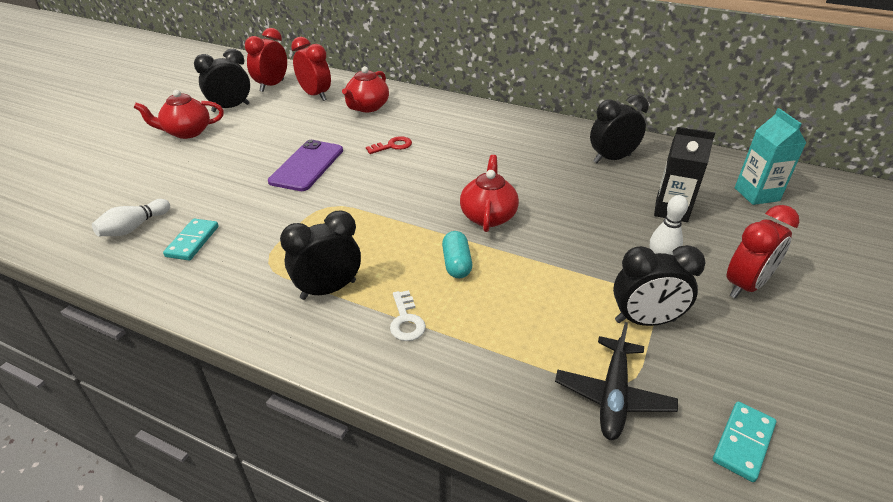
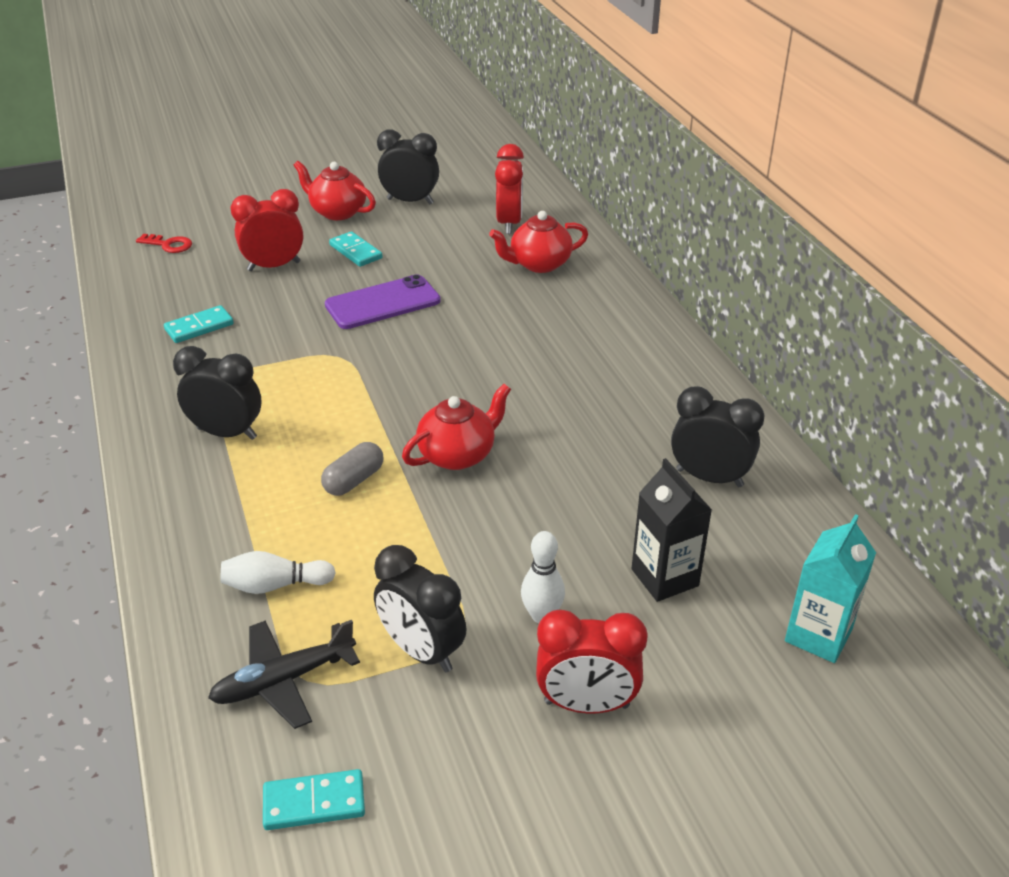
camera: 45 degrees right, 0 degrees up
(134, 227) = (180, 289): white bowling pin -> white bowling pin (275, 585)
(239, 147) = (355, 252): none -> turquoise domino
(272, 86) = (484, 191): red clock -> red clock (274, 266)
(392, 146) = (492, 324): red key -> red key (169, 245)
(406, 320) = (239, 499): white key -> none
(456, 264) = (354, 480): turquoise capsule -> grey capsule

